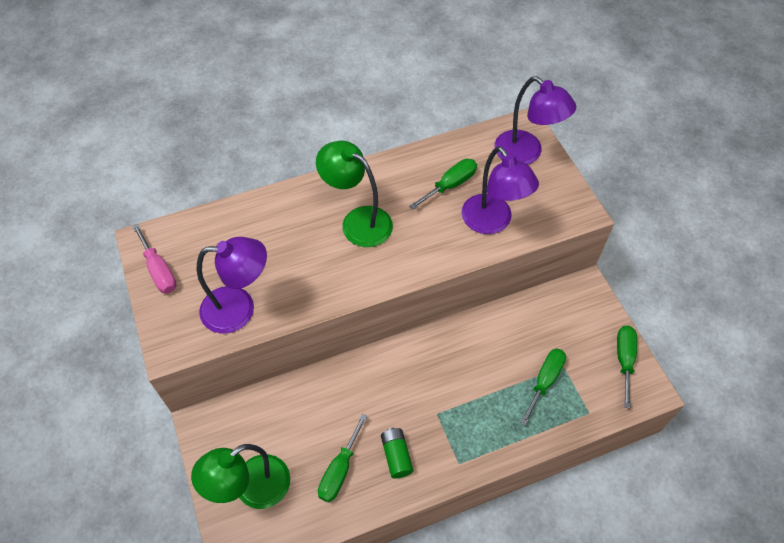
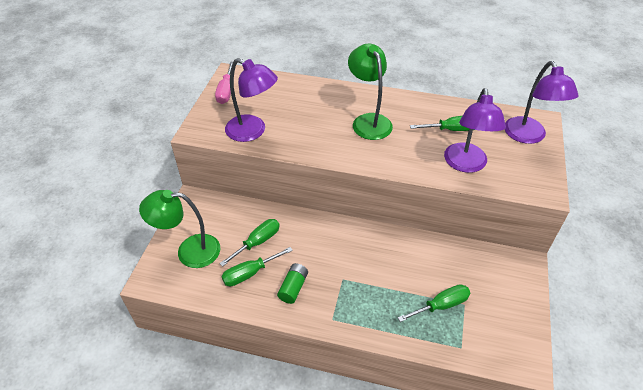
camera: 35 degrees right, 10 degrees down
(624, 360) = (521, 329): green screwdriver -> green screwdriver (257, 242)

